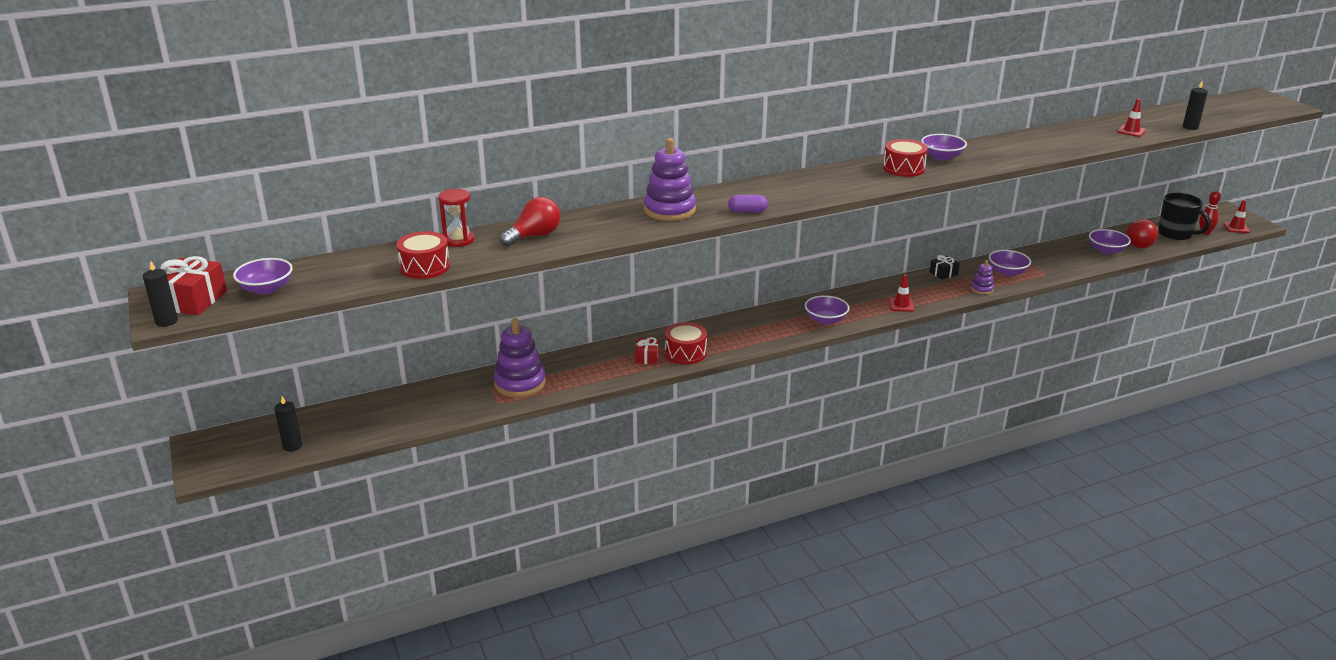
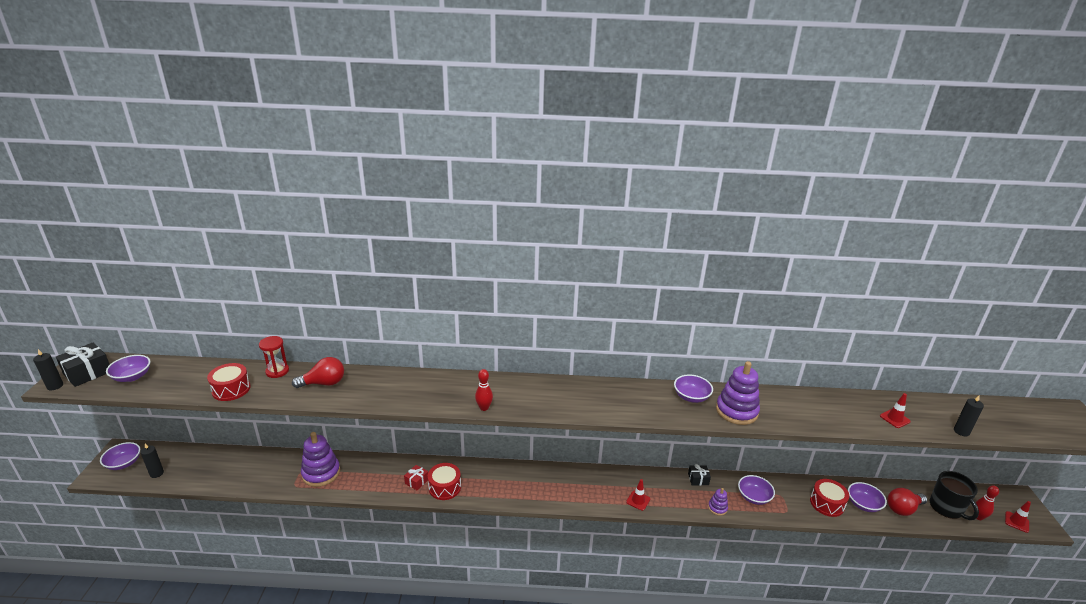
camera: 25 degrees right, 0 degrees up
(193, 300) = (88, 373): red gift -> black gift
(669, 210) = (433, 388): purple stacking toy -> purple stacking toy (736, 411)
(747, 211) = (484, 408): purple capsule -> red bowling pin
(825, 320) = (568, 493): purple bowl -> purple bowl (124, 463)
(903, 168) = (647, 400): red drum -> red drum (827, 503)

